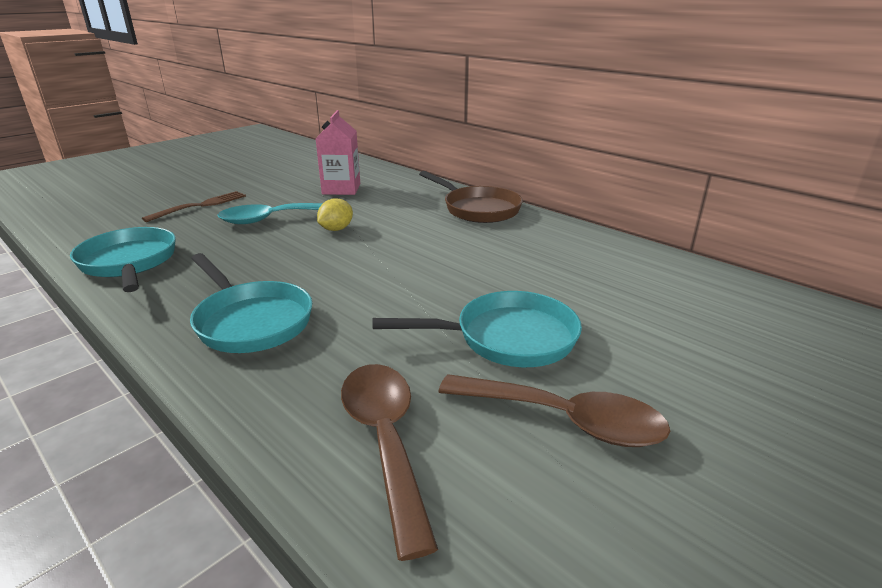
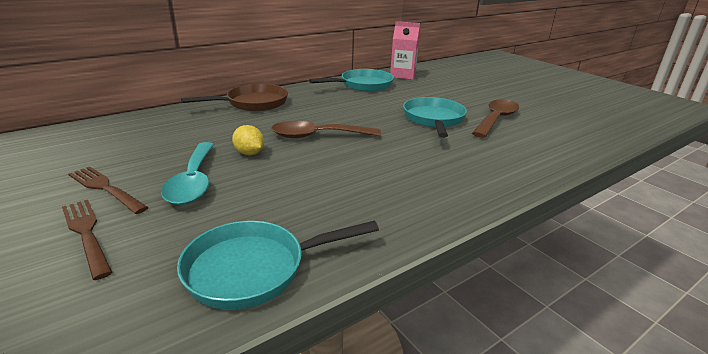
camera: 80 degrees left, 0 degrees up
(251, 321) = (404, 189): turquoise pan -> turquoise pan (363, 85)
(264, 196) = (105, 188): none -> brown fork
(341, 189) = (138, 146): pink carton -> pink carton (402, 75)
(385, 440) = (519, 153): brown spoon -> brown spoon (318, 136)

